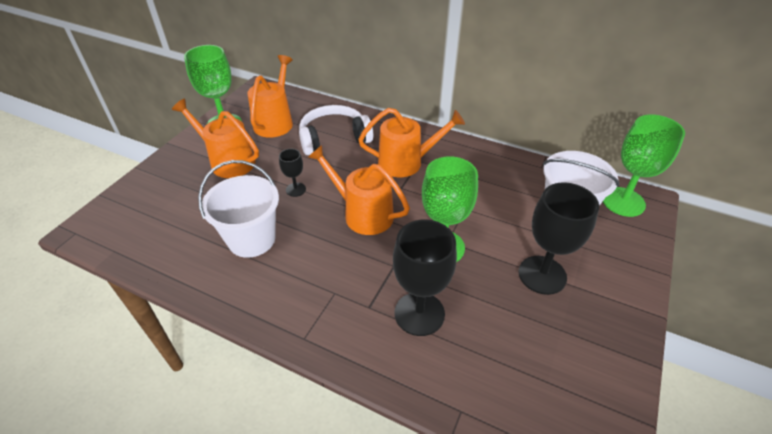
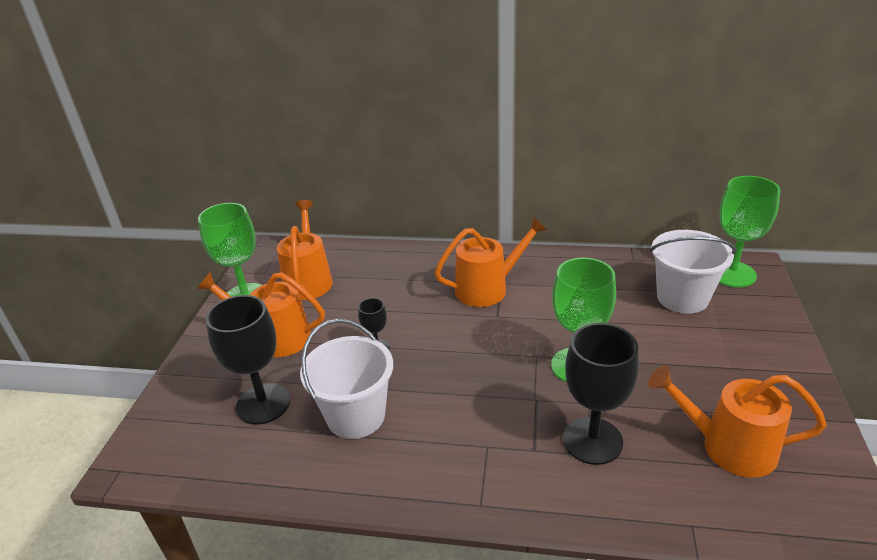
camera: 15 degrees left, 10 degrees down
(334, 138) = (390, 282): white headphones -> none
(362, 214) = (470, 354): orange watering can -> orange watering can (728, 447)
(542, 275) = (695, 366): black goblet -> black goblet (263, 404)

